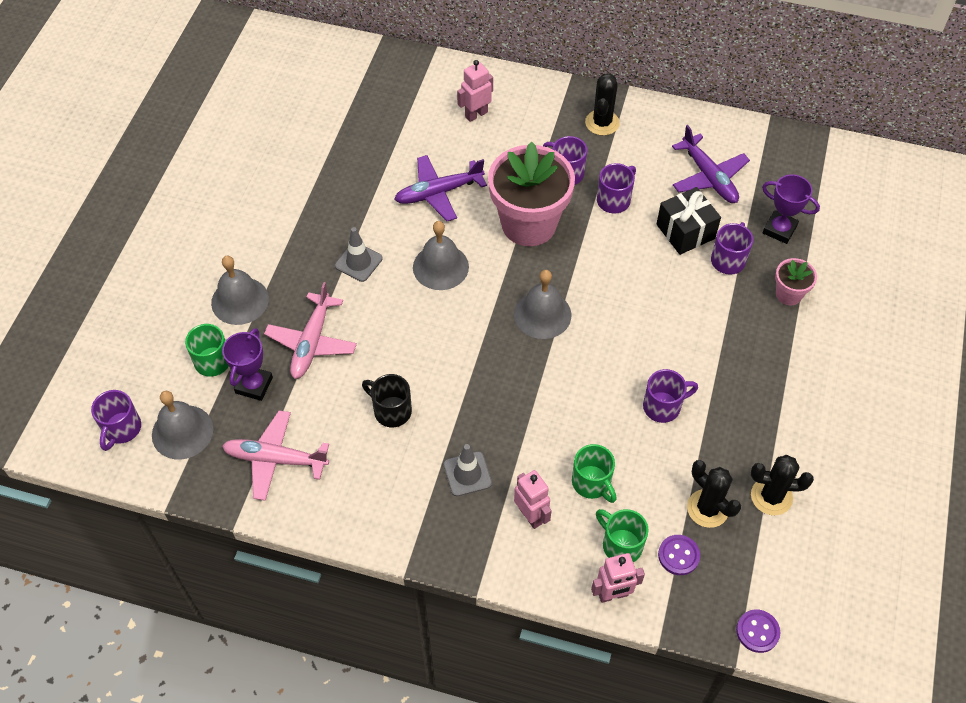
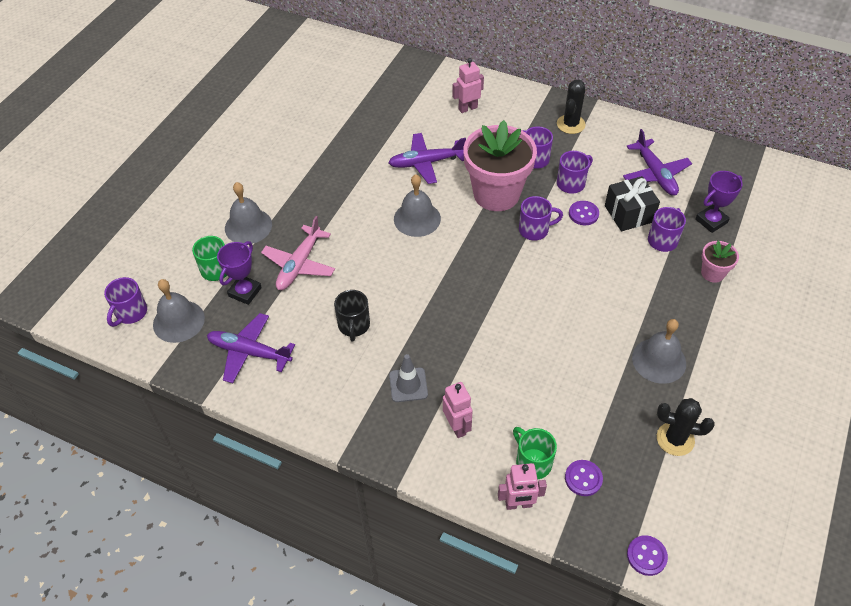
camera: 10 degrees right, 5 degrees down
(275, 459) = (249, 352): pink plane -> purple plane
(358, 262) = (350, 208): grey traffic cone -> none
(391, 410) = (354, 326): black mug -> black mug turned 135 degrees counterclockwise
(542, 314) = (495, 265): grey bell -> grey bell (659, 360)
(592, 483) = (515, 406): green mug -> none
(633, 237) = (583, 214): none -> purple button
(663, 406) = (588, 351): purple mug -> purple mug (534, 230)
(707, 508) = (615, 442): black cactus -> none
(779, 229) = (711, 221): purple trophy -> purple trophy turned 75 degrees counterclockwise

